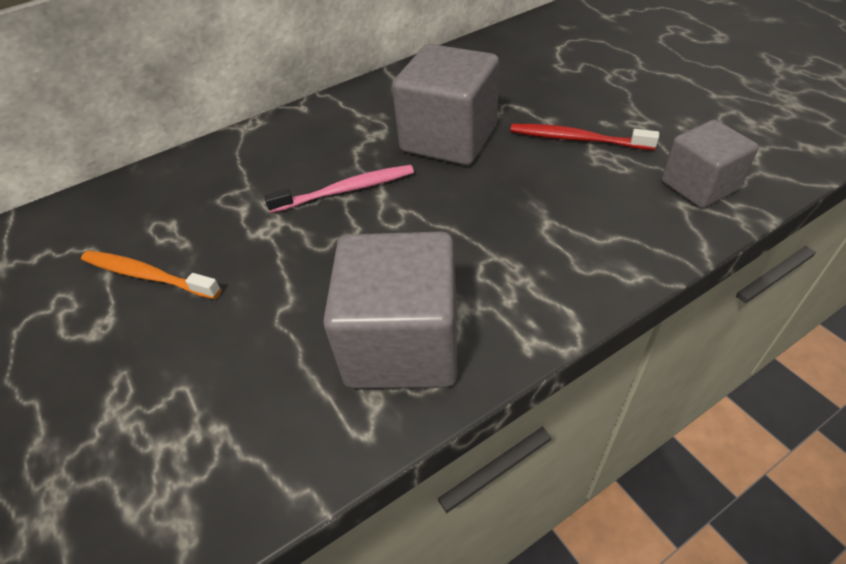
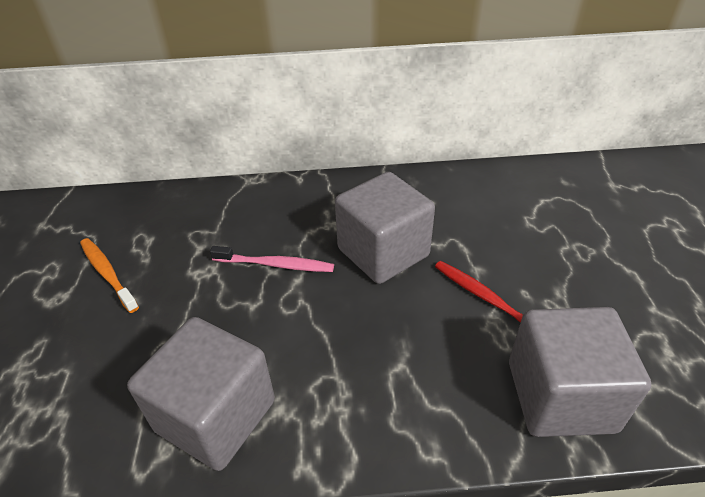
camera: 25 degrees right, 5 degrees down
(699, 186) = (560, 396): grey cube -> grey cube, size x1.61

